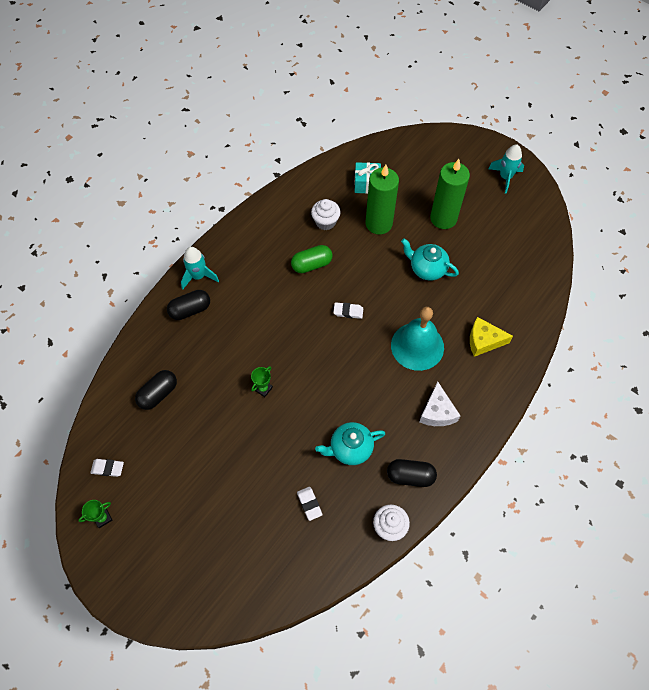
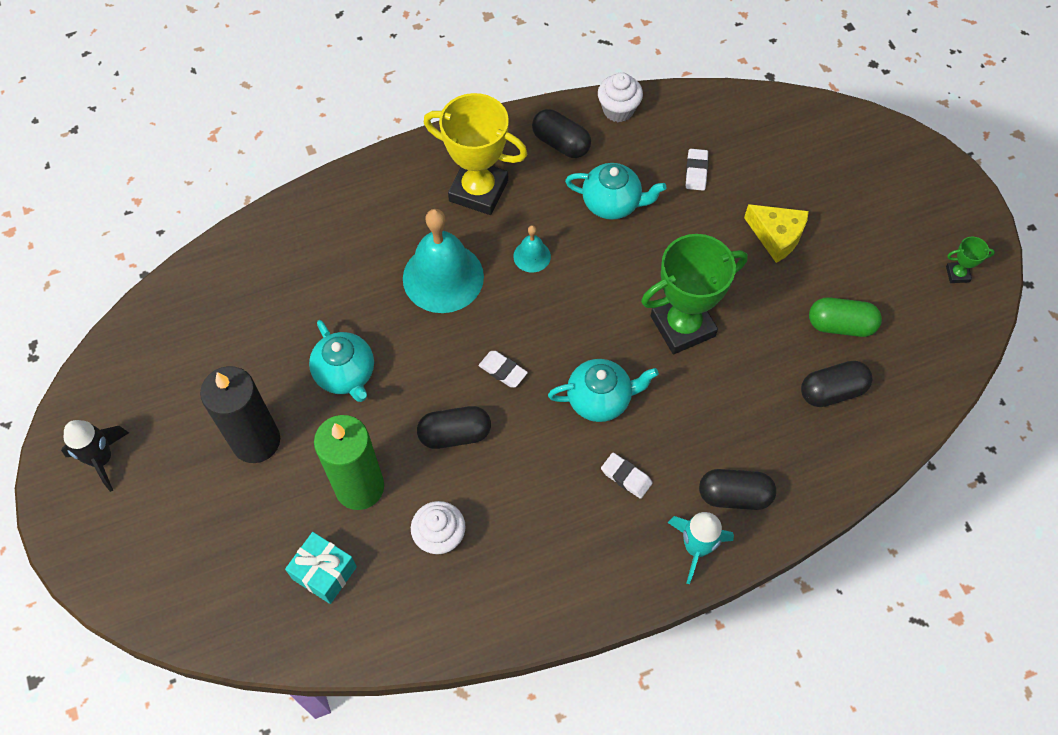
camera: 150 degrees left, 0 degrees up
(108, 468) = (934, 328): white eraser -> white eraser (626, 477)
(263, 388) = (682, 326): green trophy -> green trophy, size x2.38
(287, 323) = (600, 399): none -> turquoise teapot
(311, 264) = (509, 472): green capsule -> green capsule (840, 325)
(351, 268) = (455, 434): none -> black capsule
(376, 386) = (532, 256): none -> turquoise bell
(437, 412) = (478, 190): white cheese -> yellow trophy
(443, 218) = (256, 441): green candle -> black candle
(483, 341) = (353, 240): yellow cheese -> yellow cheese (777, 236)
(505, 177) = (102, 459): turquoise rocket -> black rocket

